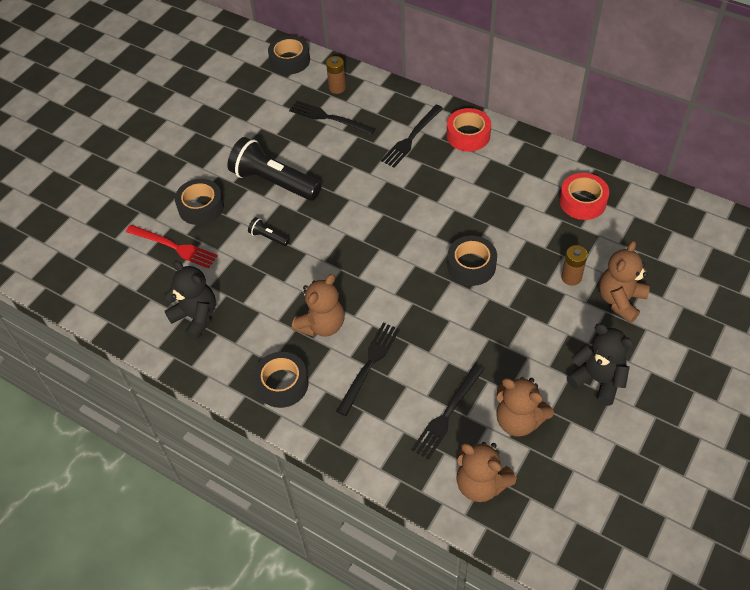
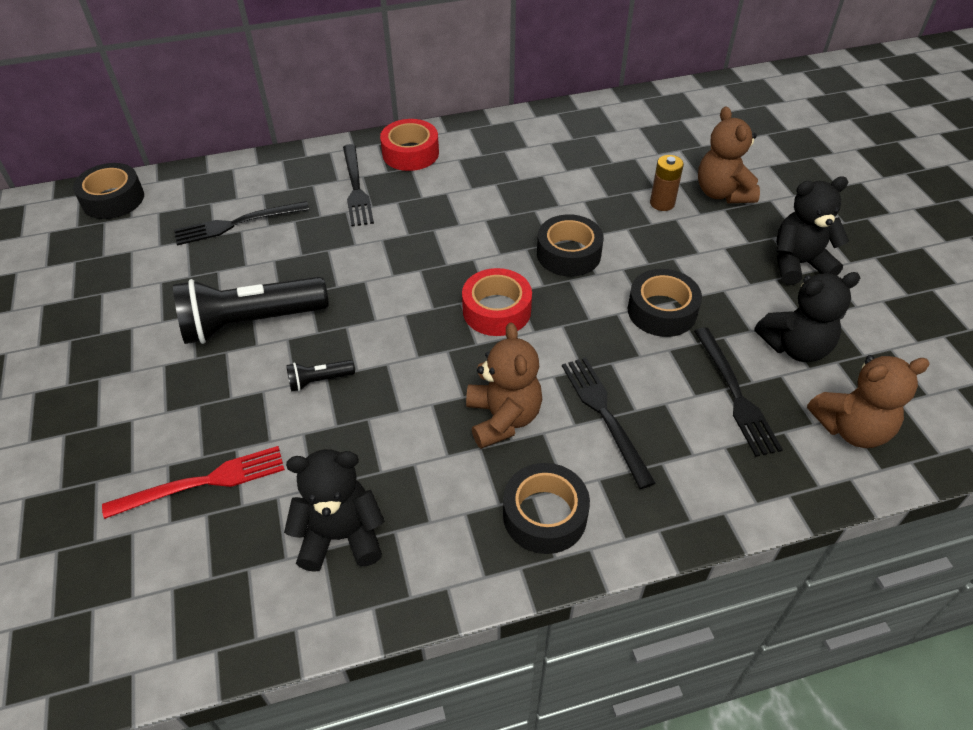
camera: 50 degrees left, 5 degrees down
(201, 207) = (185, 412): black tape -> black tape (662, 311)
(337, 88) = (209, 192): brown battery -> none
(518, 420) = (795, 347): brown teddy bear -> black teddy bear
(582, 201) = (585, 142): red tape -> red tape (496, 310)

